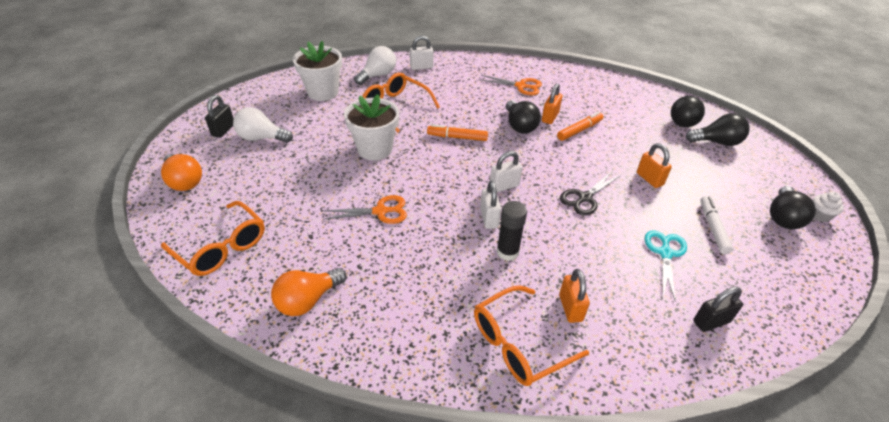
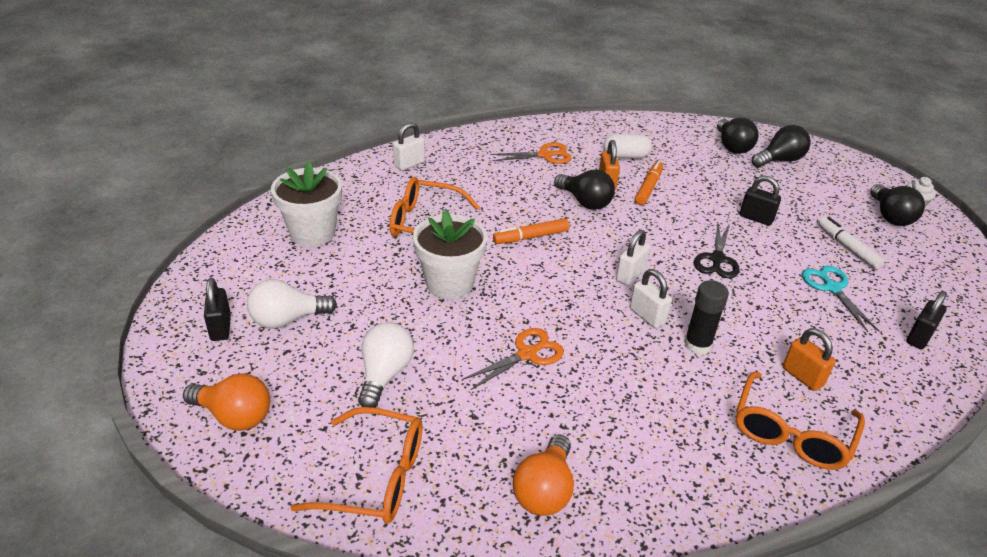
camera: 30 degrees left, 5 degrees down
(378, 75) = (364, 190): white light bulb -> white light bulb (384, 374)
(583, 103) = (625, 156): none -> white capsule
(649, 179) = (756, 218): orange padlock -> black padlock

